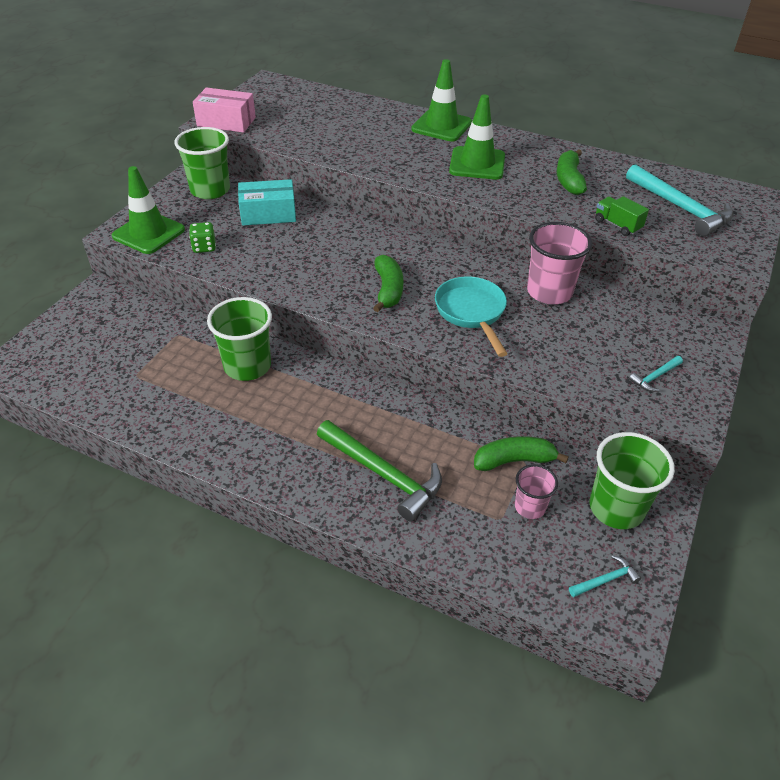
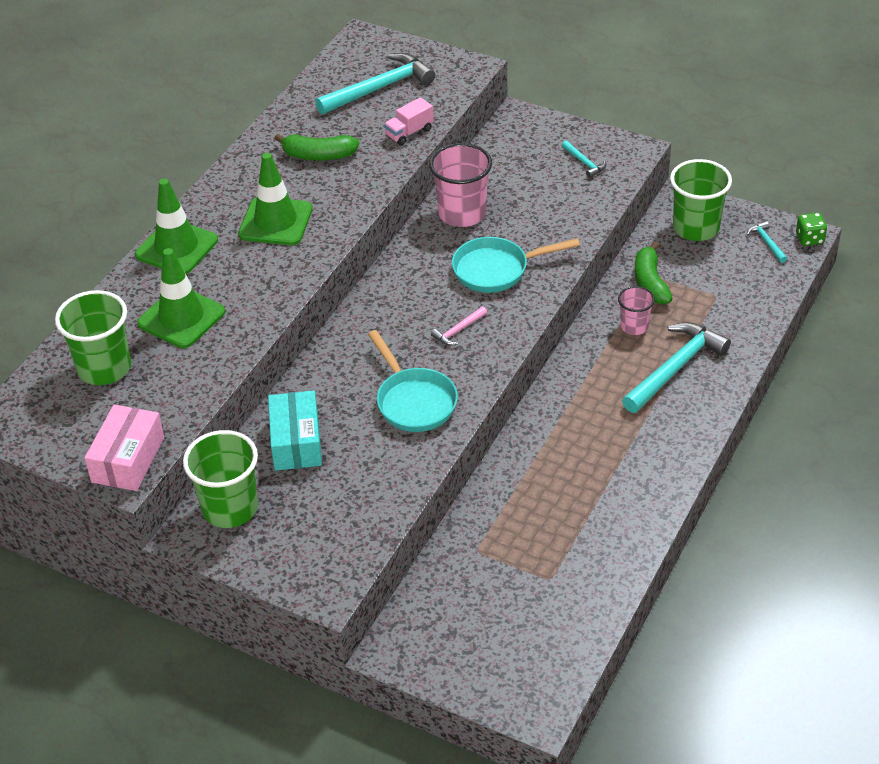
camera: 85 degrees left, 0 degrees up
(149, 233) = (333, 559): green traffic cone -> green traffic cone (181, 318)
(204, 247) = (369, 497): green dice -> green dice (809, 239)
(247, 366) = (531, 480): green cup -> green cup (104, 368)
(304, 267) = (414, 401): none -> turquoise pan
(383, 474) = (675, 368): green hammer -> turquoise hammer
(388, 290) = (458, 330): green banana -> pink hammer
(530, 507) = (701, 277): pink cup -> pink cup (634, 326)
(617, 225) = (409, 133): green truck -> pink truck

